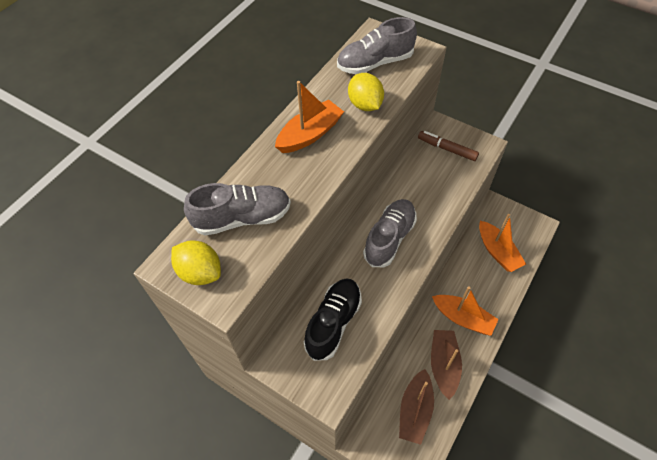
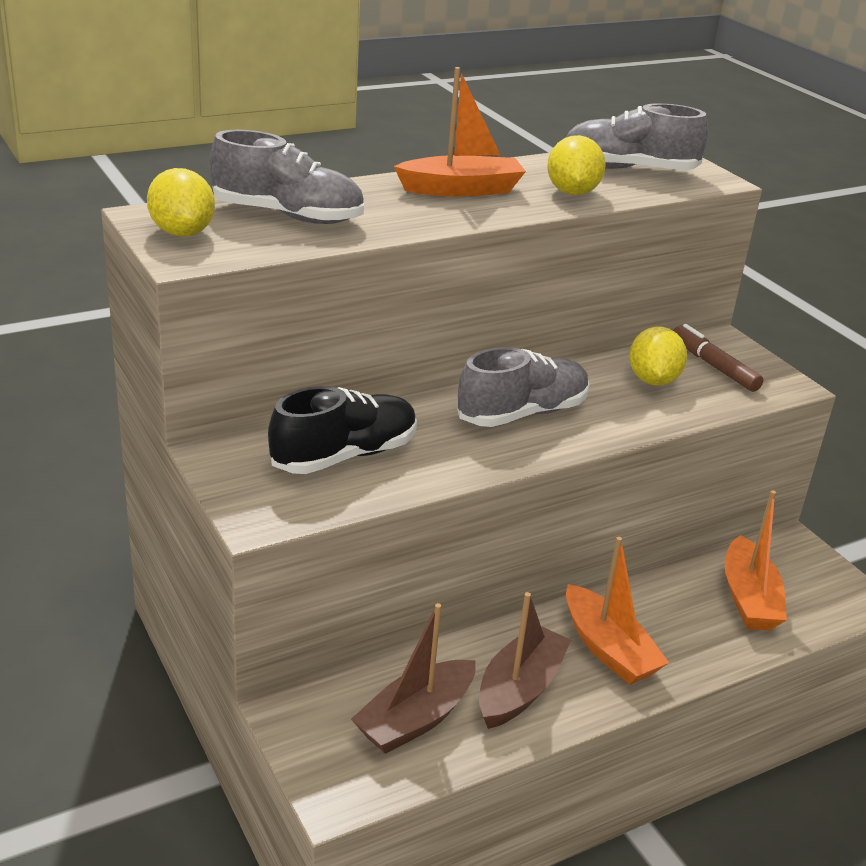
camera: 25 degrees right, 25 degrees down
(428, 176) = (653, 380): none -> yellow lemon

